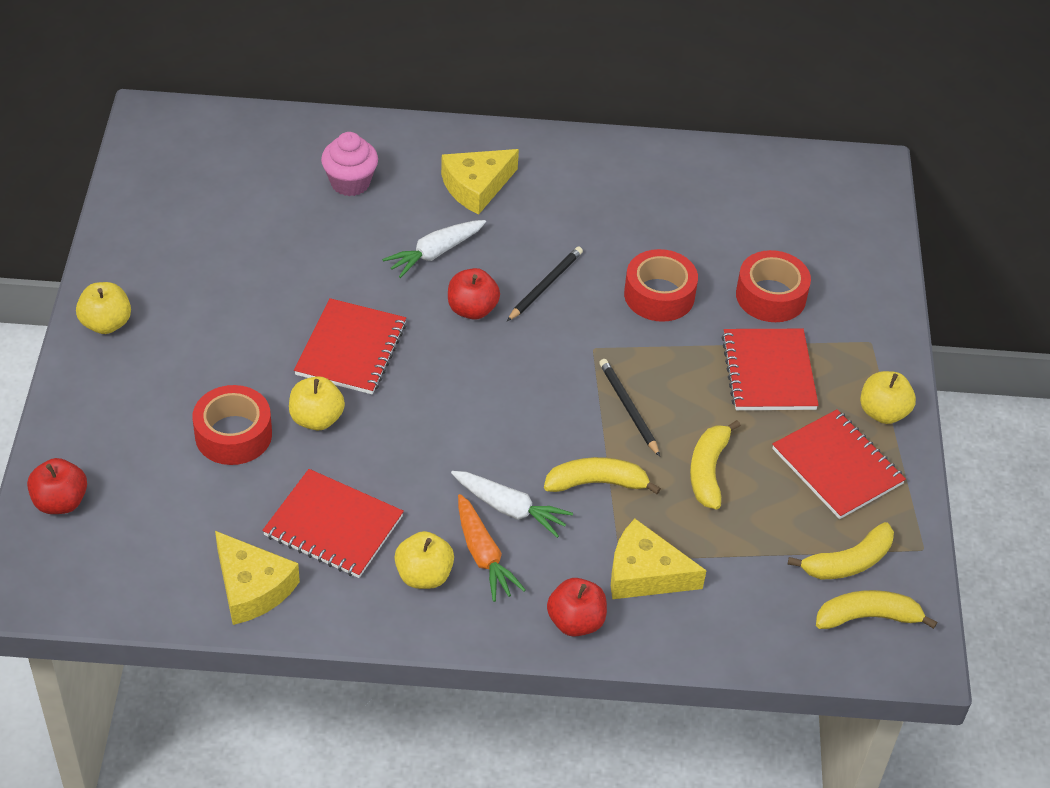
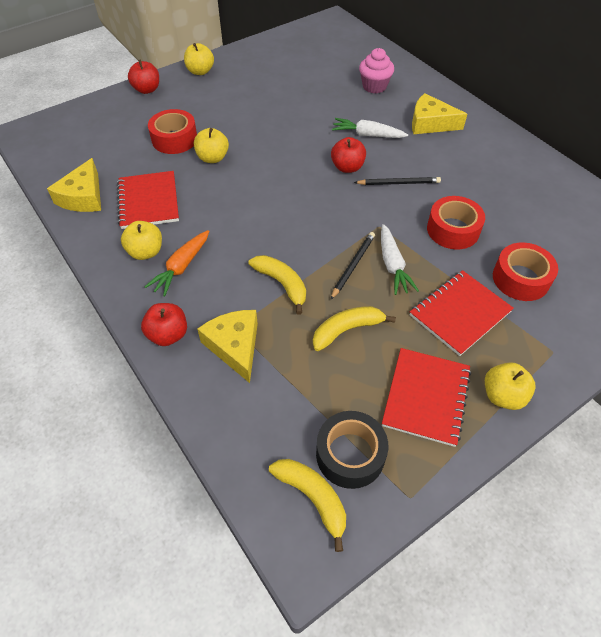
camera: 55 degrees right, 5 degrees up
(60, 502) = (84, 115): red apple -> red apple (147, 90)
(351, 349) = (270, 144): red notebook -> none
(510, 509) = (225, 259): white carrot -> white carrot (392, 265)
(848, 562) = (350, 454): yellow banana -> black tape

